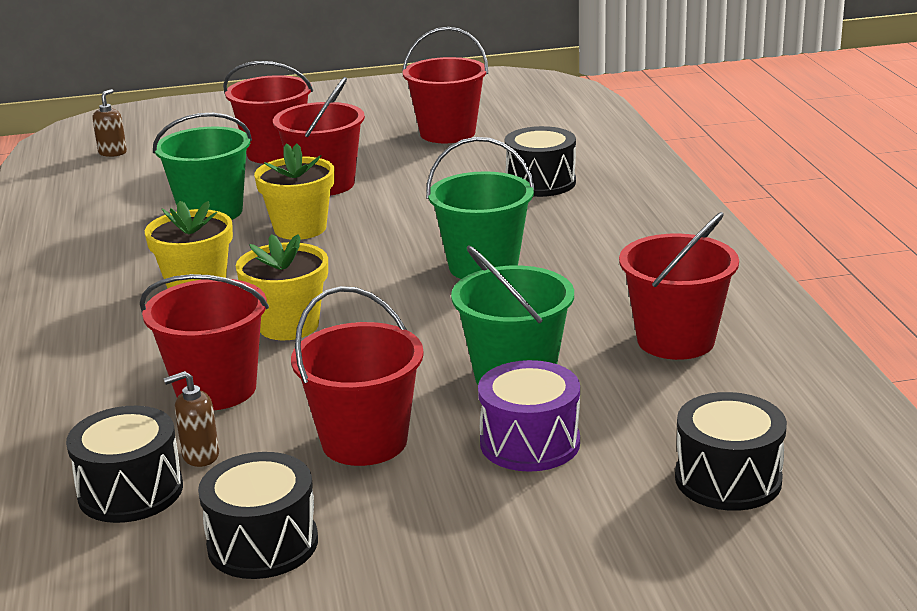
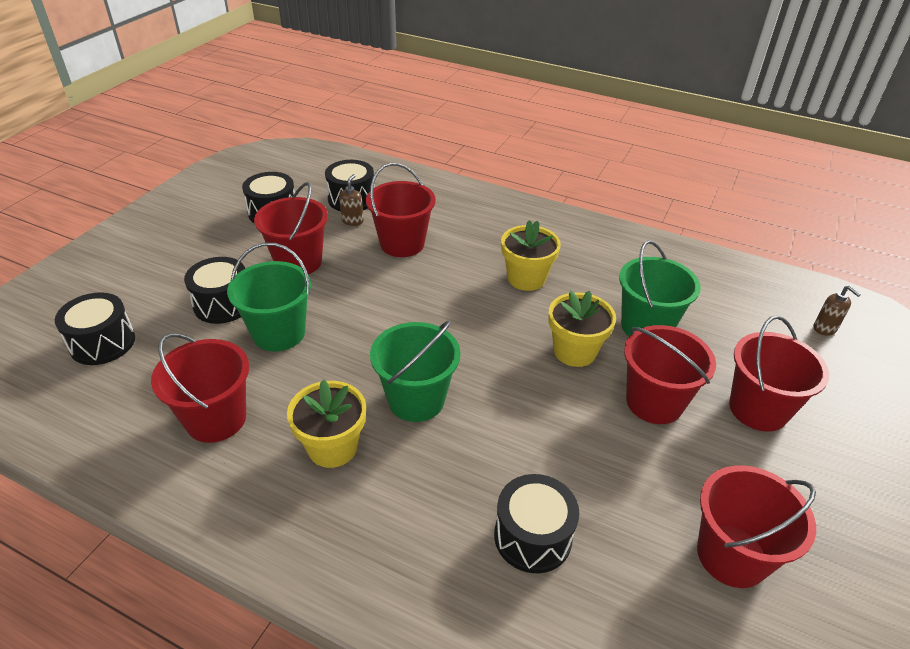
camera: 125 degrees right, 15 degrees up
(288, 326) = (438, 288): yellow flower pot -> yellow flower pot (332, 447)
(530, 443) = (223, 304): purple drum -> black drum

